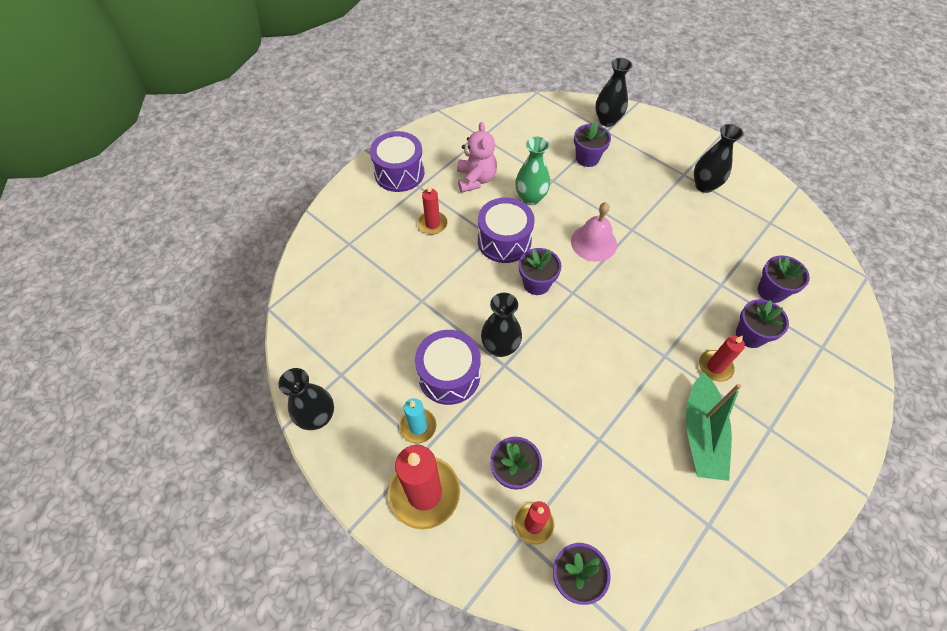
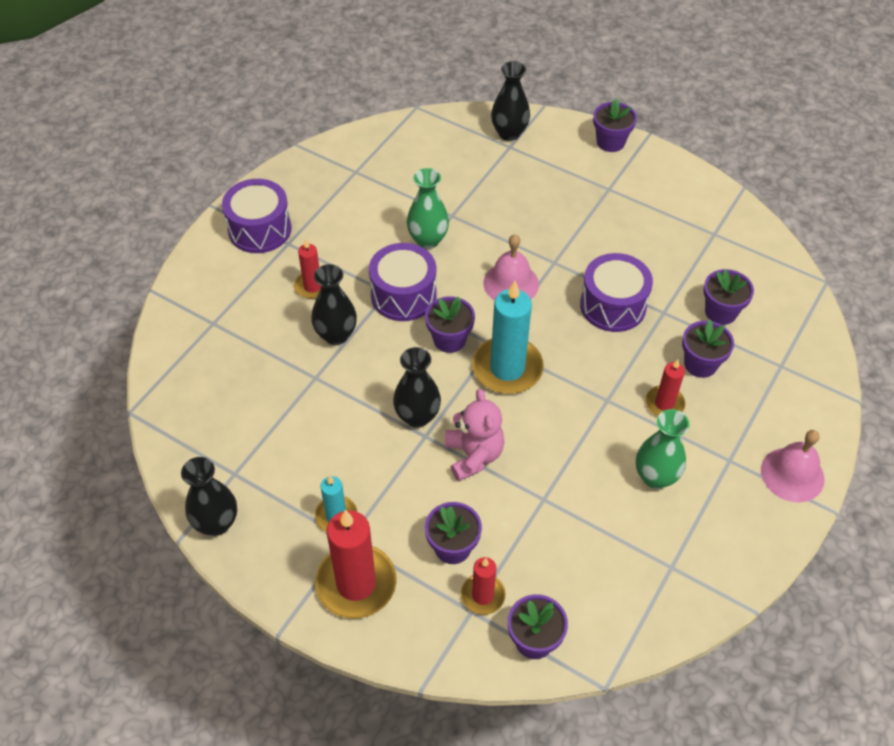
camera: 10 degrees left, 5 degrees down
(449, 375) = (362, 456): purple drum -> purple drum (613, 305)
(476, 179) = (357, 225): pink teddy bear -> pink teddy bear (473, 455)
(582, 315) = (507, 368): none -> turquoise candle
(587, 158) = (490, 183): purple flower pot -> purple flower pot (610, 142)
(701, 434) = (655, 477): green boat -> green vase
(704, 185) = (634, 199): black vase -> black vase (336, 335)
(828, 451) = (792, 474): none -> pink bell

